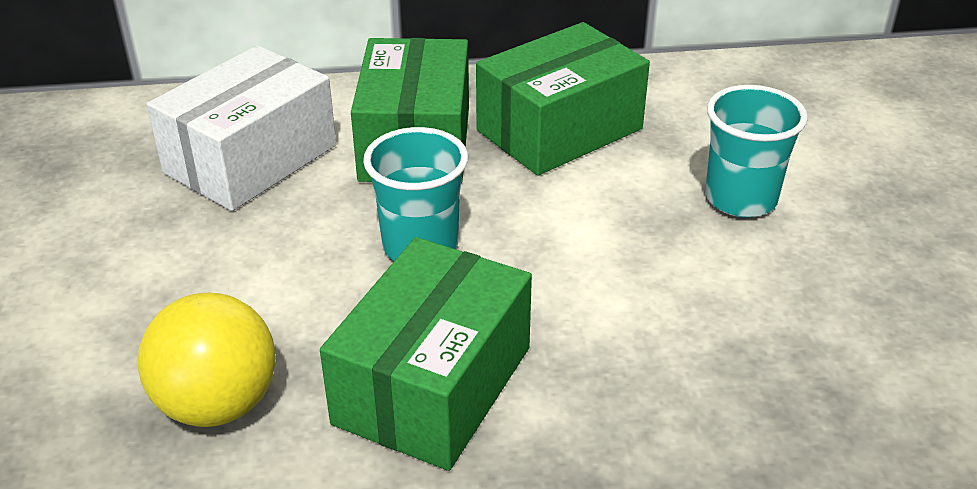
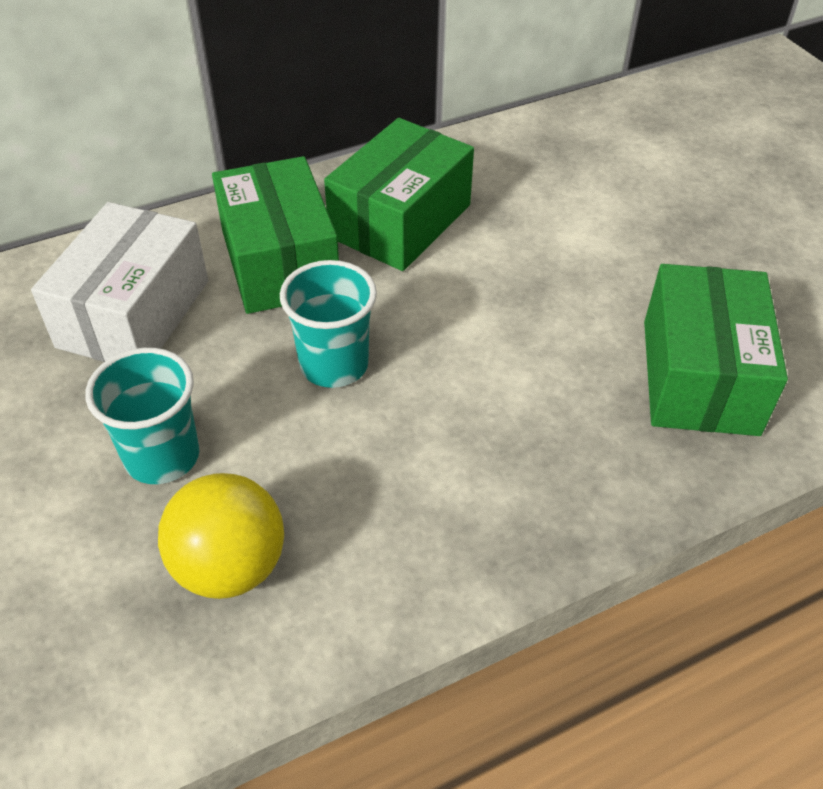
camera: 20 degrees left, 10 degrees up
(433, 385) = (408, 494): green box -> green box (699, 376)
(740, 199) = (577, 255): turquoise cup -> turquoise cup (162, 456)

